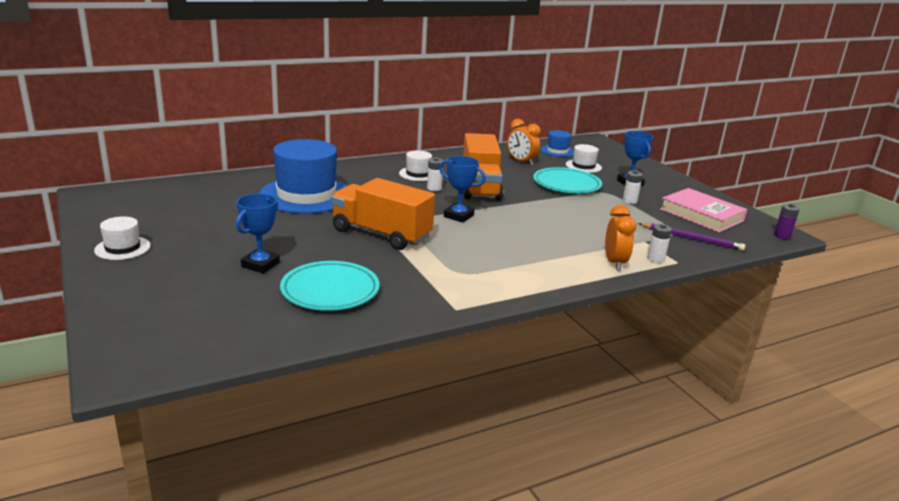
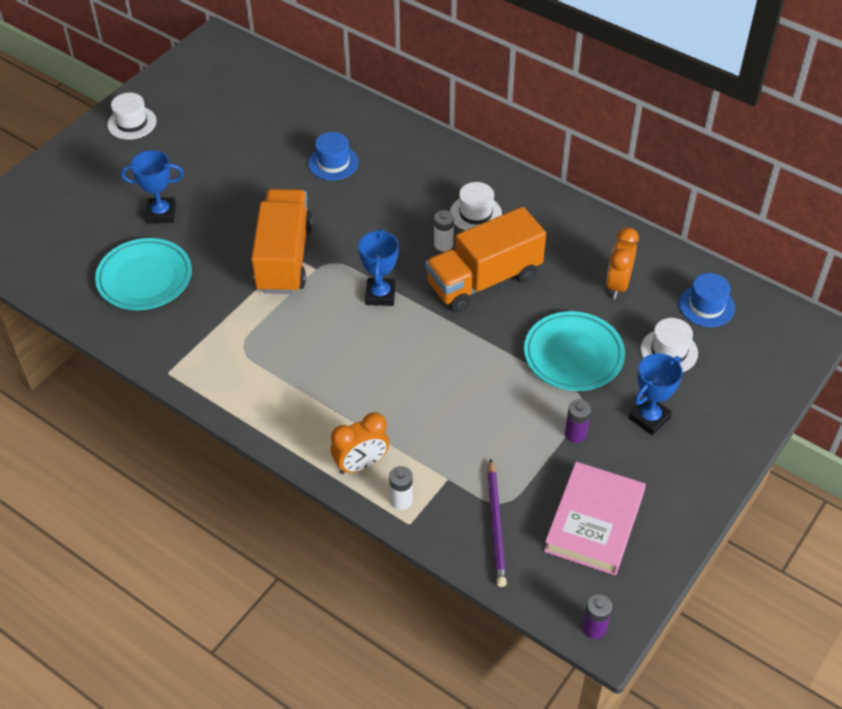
camera: 65 degrees right, 25 degrees up
(306, 195) = (333, 163): blue hat -> blue hat, size x0.47
(629, 201) = (575, 434): white battery -> purple battery

